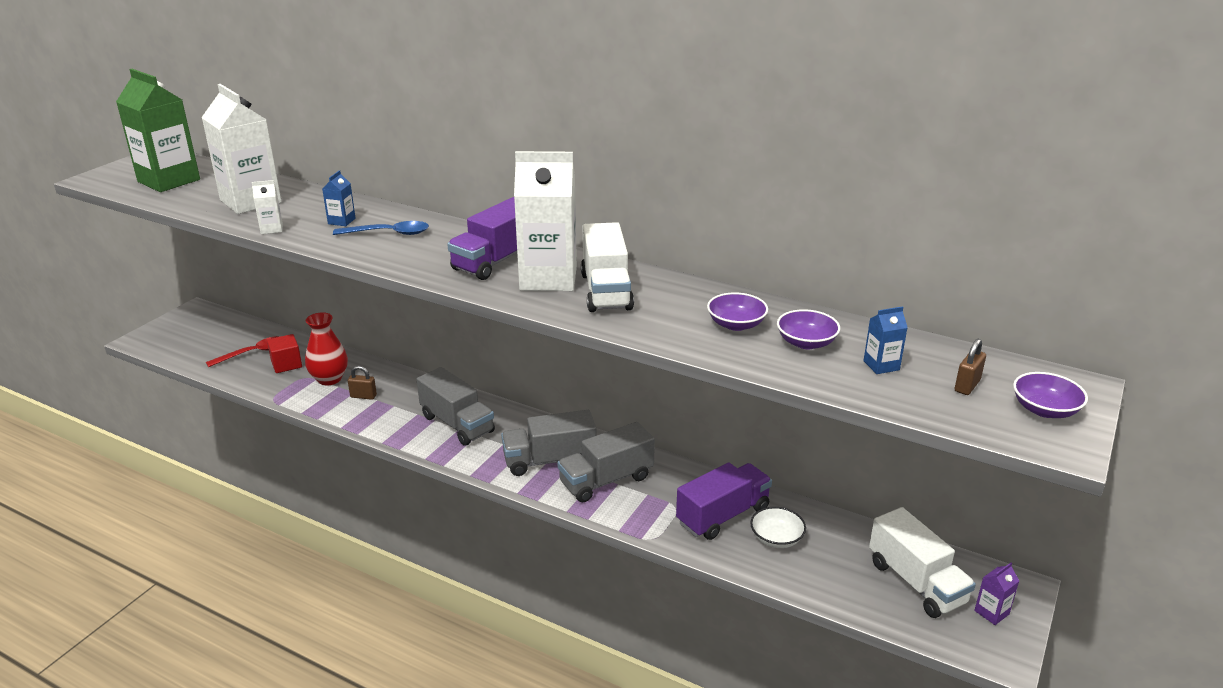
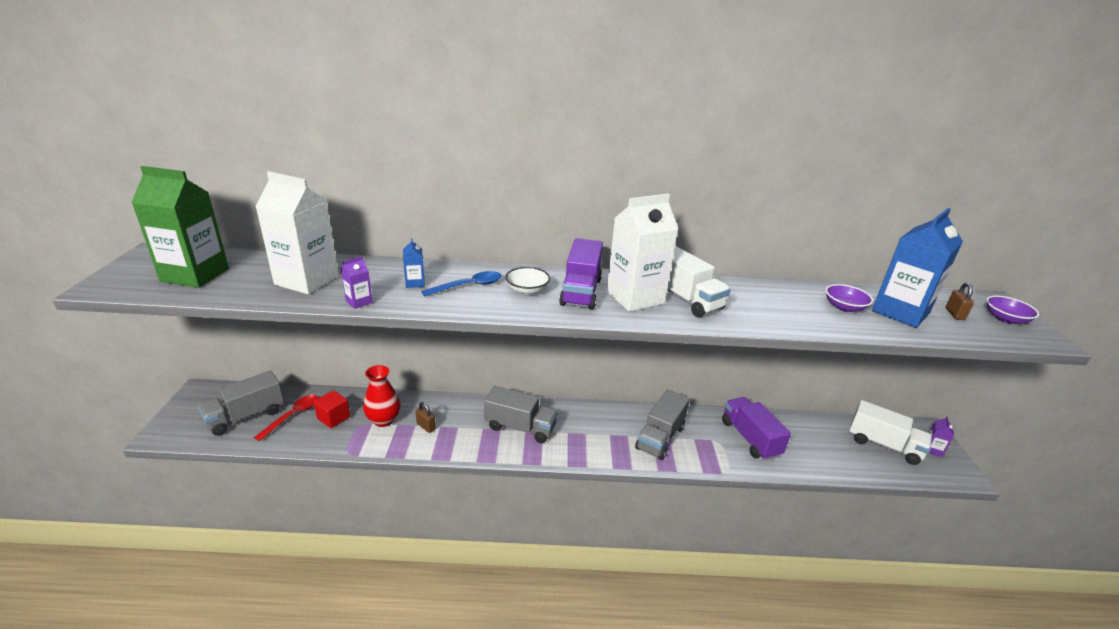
camera: 30 degrees left, 0 degrees up
(271, 229) = (359, 302): white carton -> purple carton
(363, 396) = (426, 426): brown padlock -> brown padlock turned 60 degrees clockwise
(549, 460) = (610, 435): grey truck -> grey truck (246, 416)
(723, 516) = (750, 438): purple truck -> purple truck turned 45 degrees counterclockwise
(736, 324) = (791, 304): purple bowl -> none
(776, 538) = (792, 443): white bowl -> white bowl (527, 290)
(881, 365) = (900, 312): blue carton -> blue carton, size x2.36

